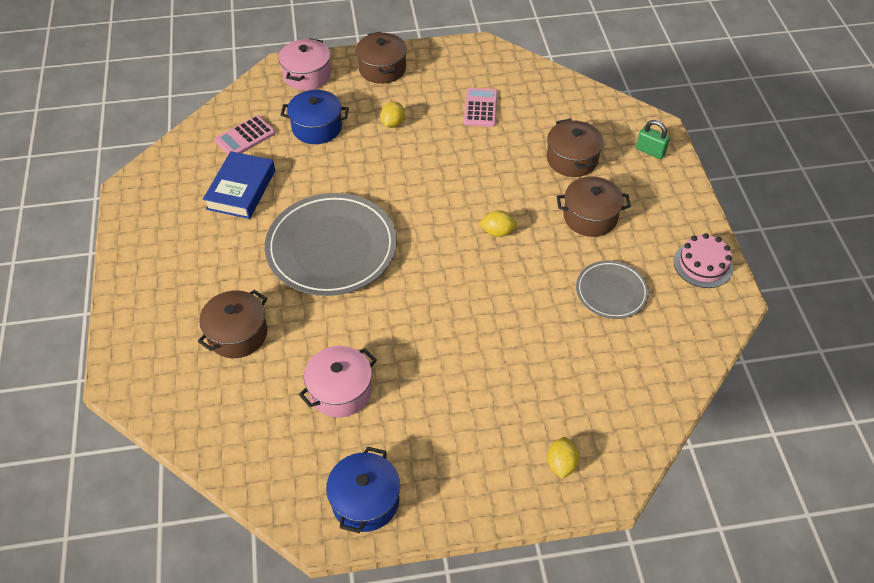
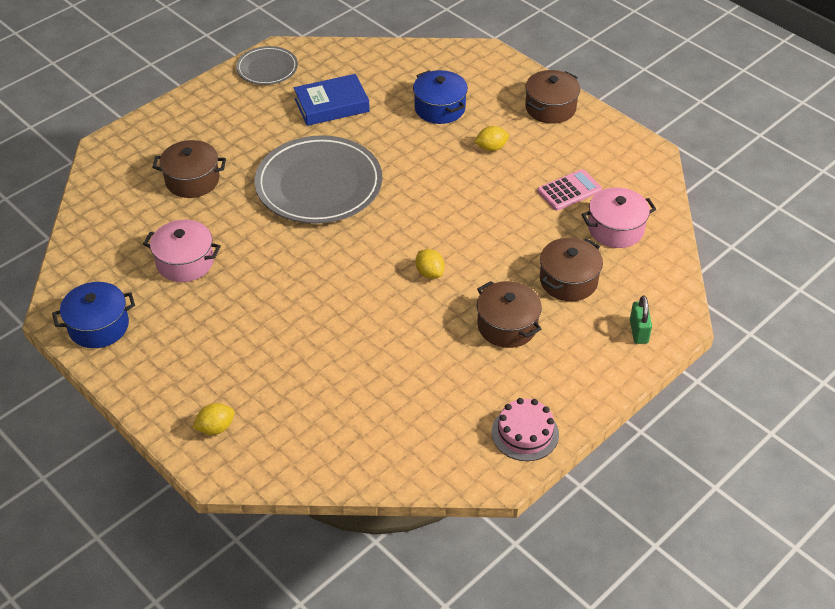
camera: 55 degrees right, 5 degrees down
(245, 137) = (388, 77): pink calculator -> none
(307, 75) = (493, 71): pink pot -> pink pot (616, 229)
(611, 292) = (429, 380): grey plate -> grey plate (267, 68)

